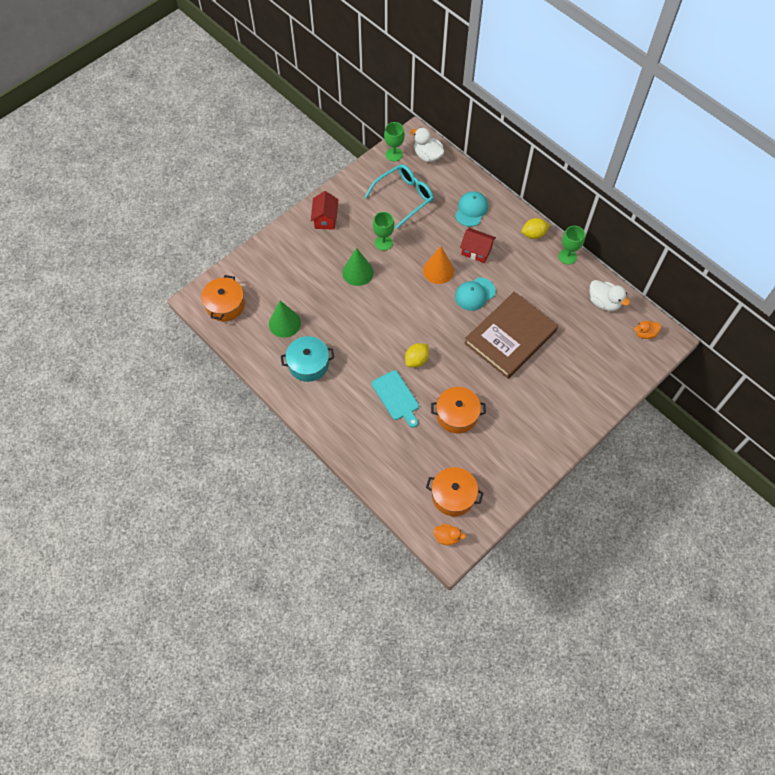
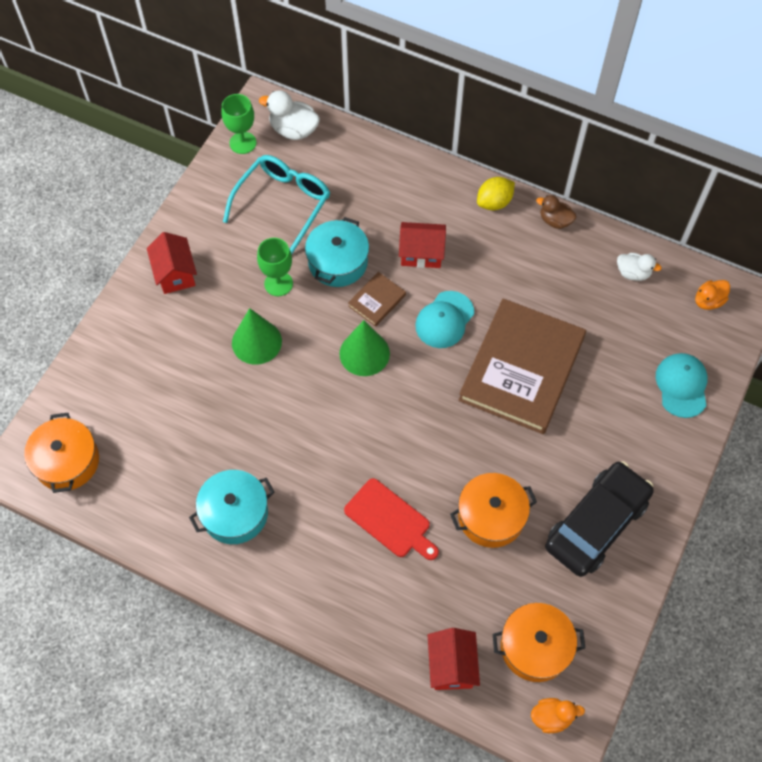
camera: 20 degrees left, 0 degrees up
(284, 323) = (173, 460): green cone -> green cone (364, 353)
(396, 397) = (390, 520): turquoise cutting board -> red cutting board
(400, 488) = (451, 665): none -> red house
(416, 360) = (398, 451): yellow lemon -> none
(423, 241) = (338, 262): none -> turquoise pot
(438, 270) = (377, 300): orange cone -> brown book
(471, 210) = (389, 193): turquoise cap -> turquoise cap (681, 386)
(519, 440) = (596, 524): none -> black car
(567, 256) = (555, 221): green goblet -> brown duck
(604, 302) = (633, 273): white duck -> white duck, size x0.66

